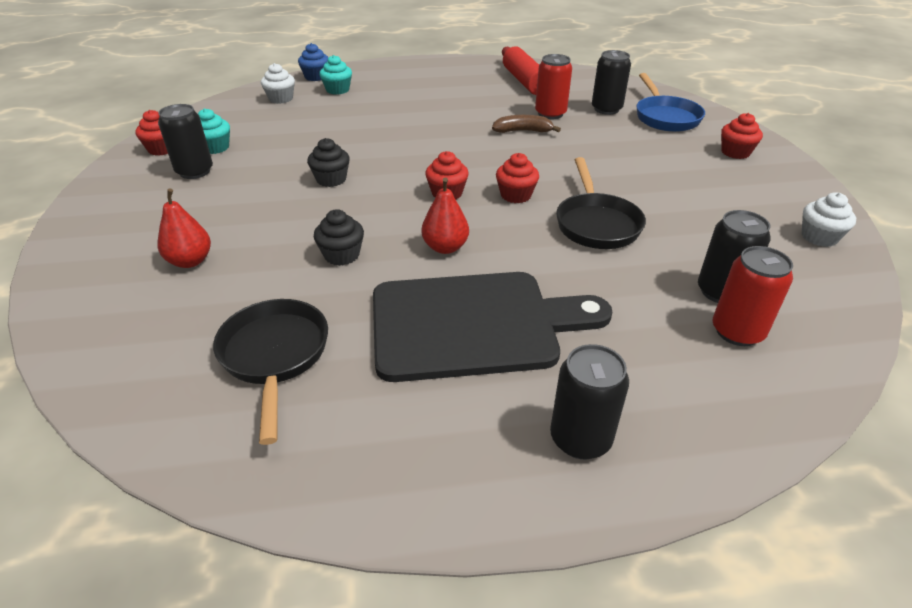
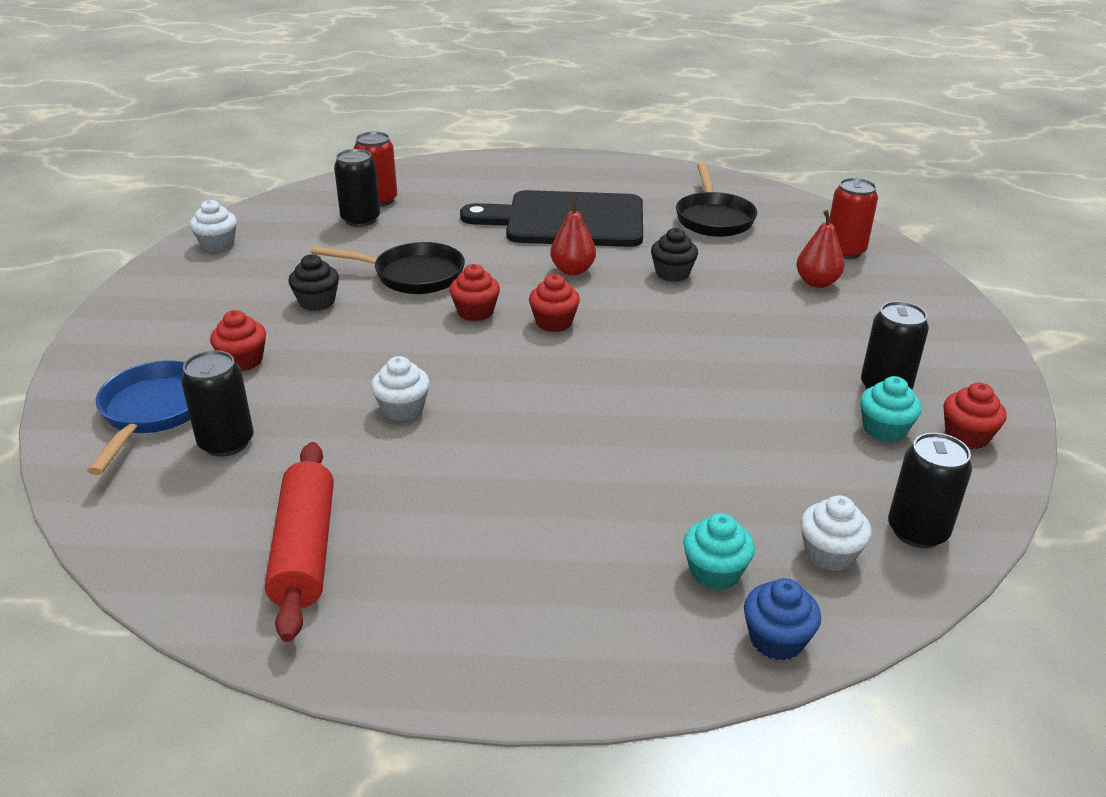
camera: 170 degrees left, 5 degrees down
(331, 179) = (695, 355): black cupcake -> black cupcake (317, 302)
(523, 131) = (402, 409): brown banana -> white cupcake
(550, 114) = (330, 443): red can -> red can (844, 251)
(580, 438) = (524, 173): black can -> black can (917, 531)
(596, 223) = (412, 275): black pan -> black pan turned 90 degrees clockwise
(735, 152) = (149, 338): red cupcake -> red cupcake (243, 360)

